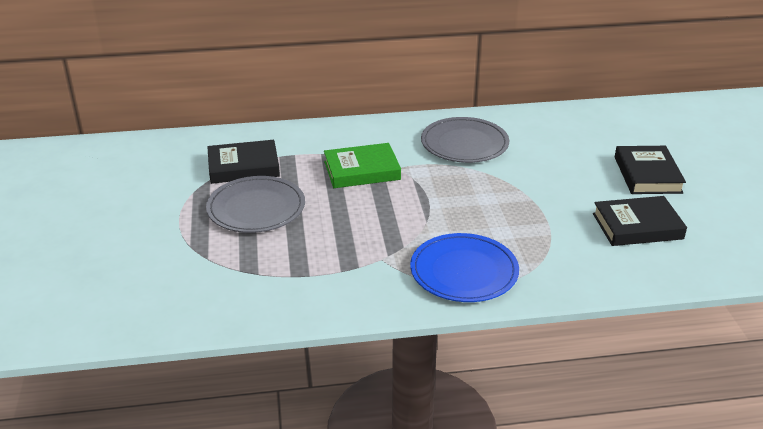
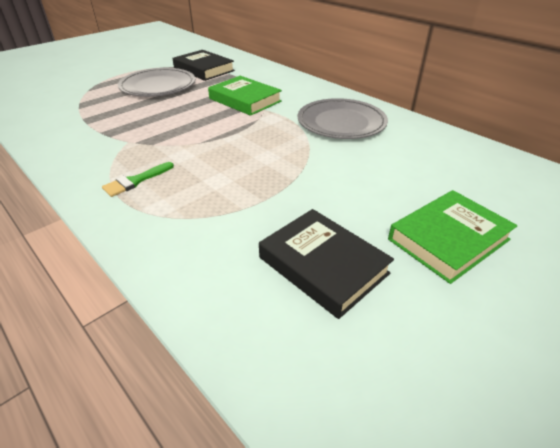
camera: 55 degrees right, 5 degrees up
(464, 271) = (136, 181): blue plate -> green brush
(647, 175) = (448, 239): black book -> green book

